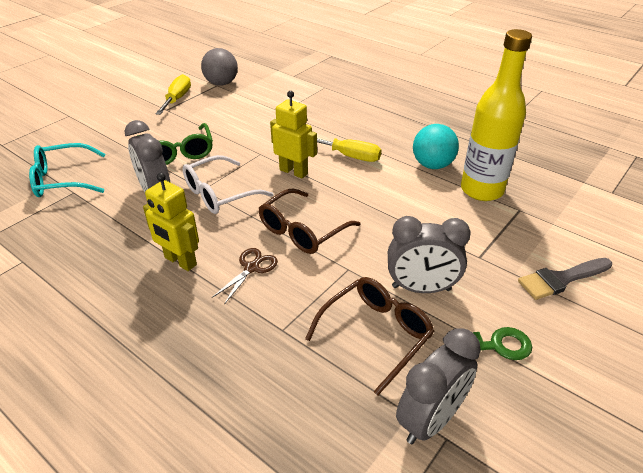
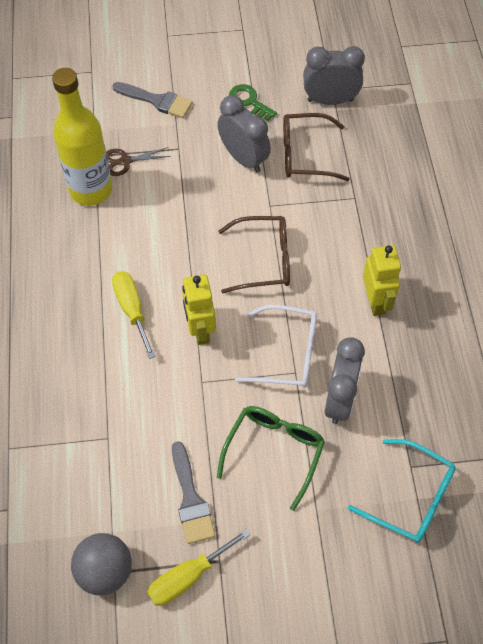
camera: 135 degrees left, 20 degrees up
(207, 117) = (191, 499): none -> grey brush
(251, 268) = (331, 256): brown scissors -> brown scissors (125, 161)
(432, 165) = (84, 242): turquoise ball -> none

